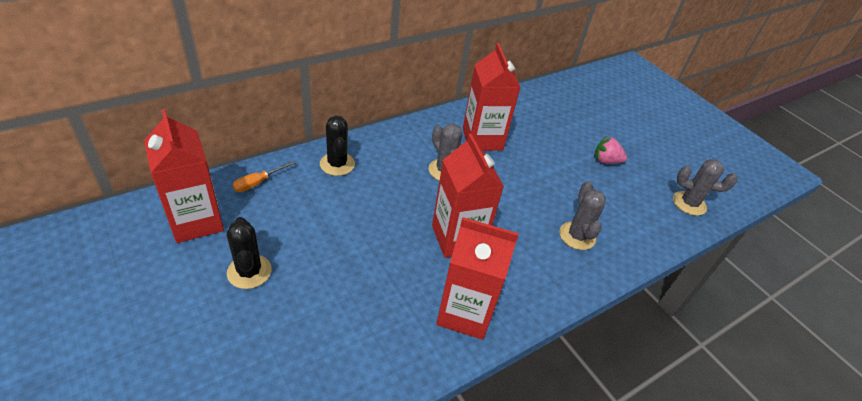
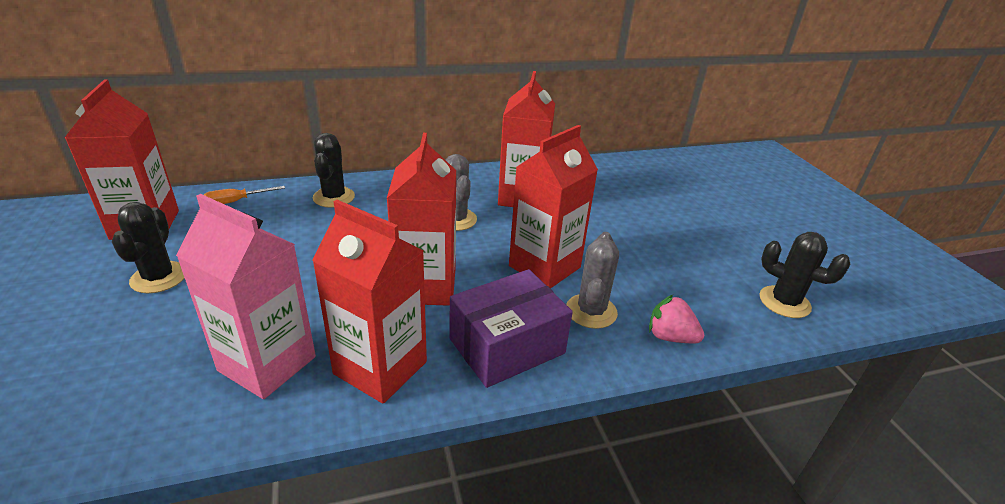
camera: 20 degrees right, 10 degrees down
(386, 328) = (267, 364): none -> pink carton
(529, 203) = (544, 267): none -> red carton
(537, 276) = (507, 346): none -> purple box
(606, 161) = (678, 239): pink strawberry -> pink strawberry (670, 337)
(689, 203) = (784, 302): grey cactus -> black cactus

